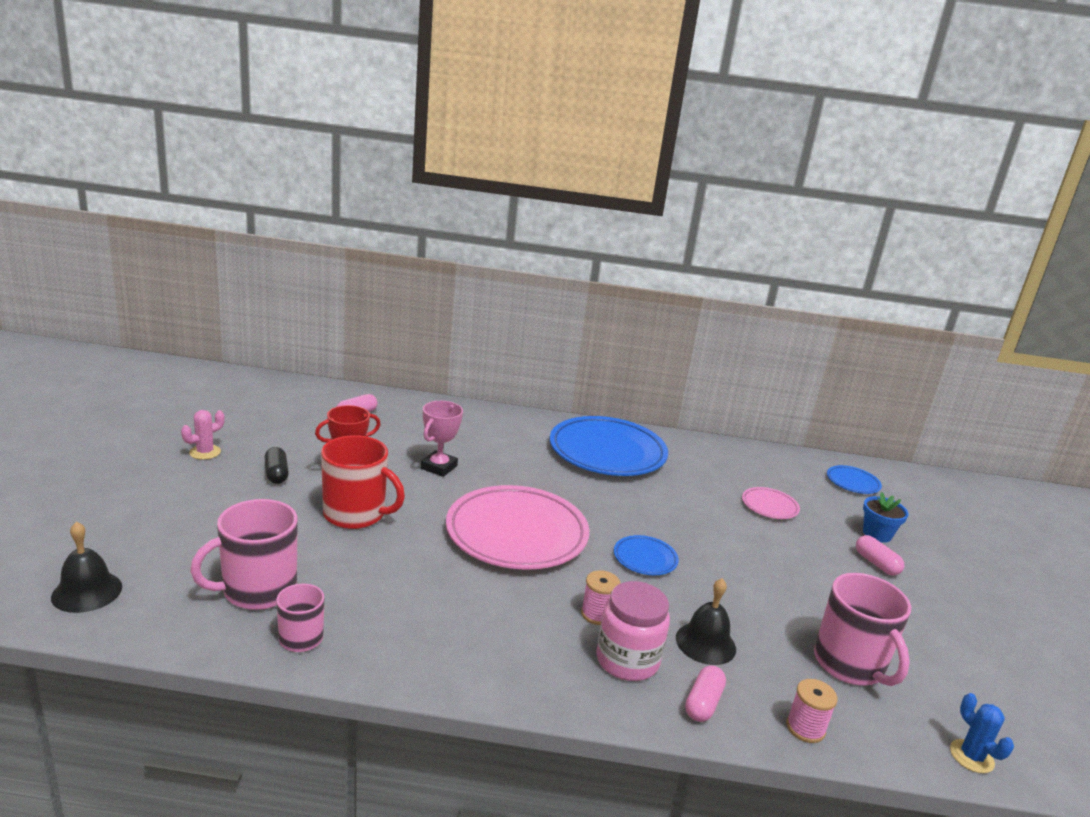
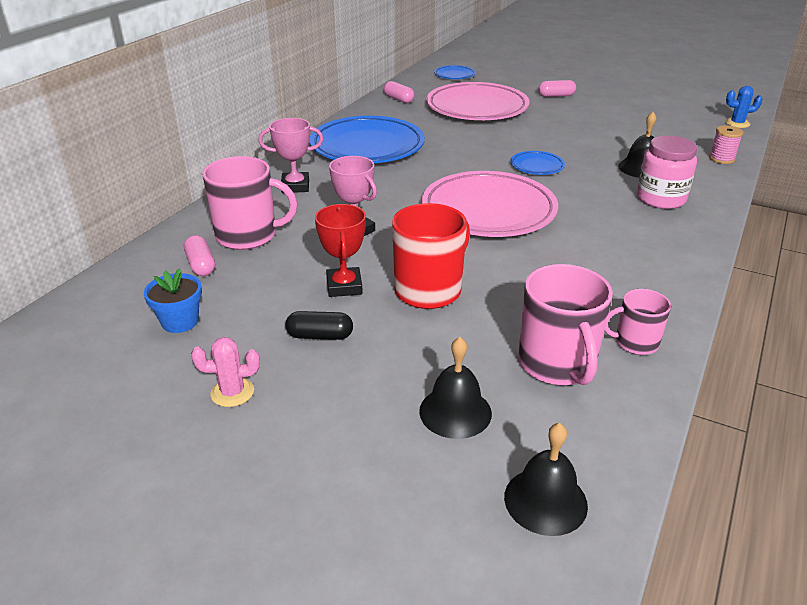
camera: 65 degrees left, 10 degrees up
(189, 542) = (455, 412): none -> black bell
(205, 452) = (232, 392): pink cactus -> pink cactus turned 75 degrees counterclockwise
(501, 430) = (295, 186): none -> pink trophy
(597, 614) = (606, 198): pink spool -> none
(703, 703) = (703, 183): pink capsule -> pink capsule (399, 99)
(769, 506) = (477, 108): pink plate -> pink plate, size x2.23
(850, 665) = (661, 131): pink mug -> pink mug (248, 236)
(877, 534) = (522, 86): blue flower pot -> blue flower pot (180, 321)

